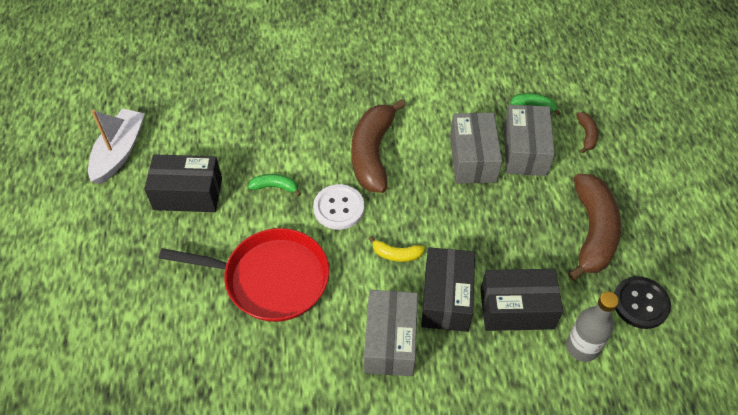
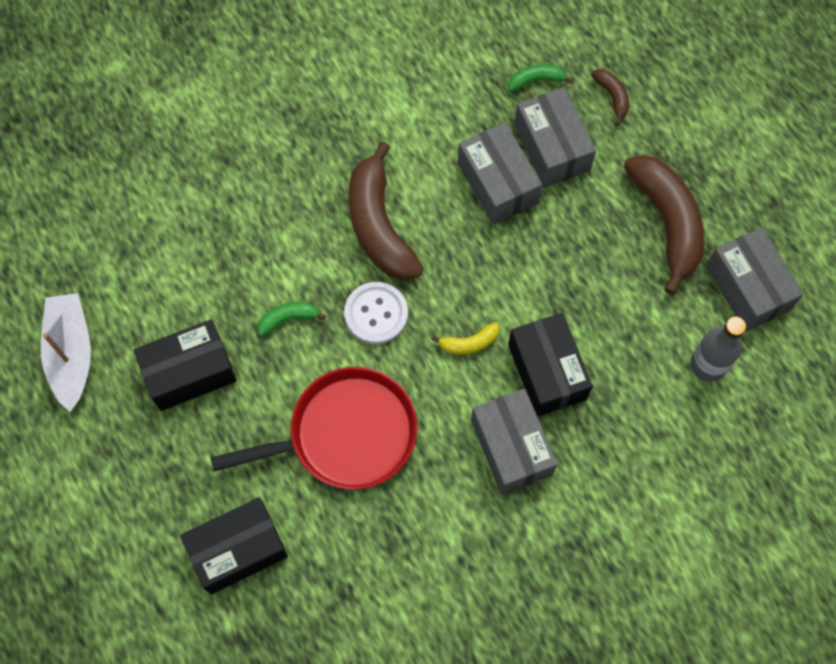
camera: 25 degrees left, 15 degrees up
(516, 309) = (625, 351): black box -> black box (238, 550)
(640, 303) = (748, 288): black button -> grey box

